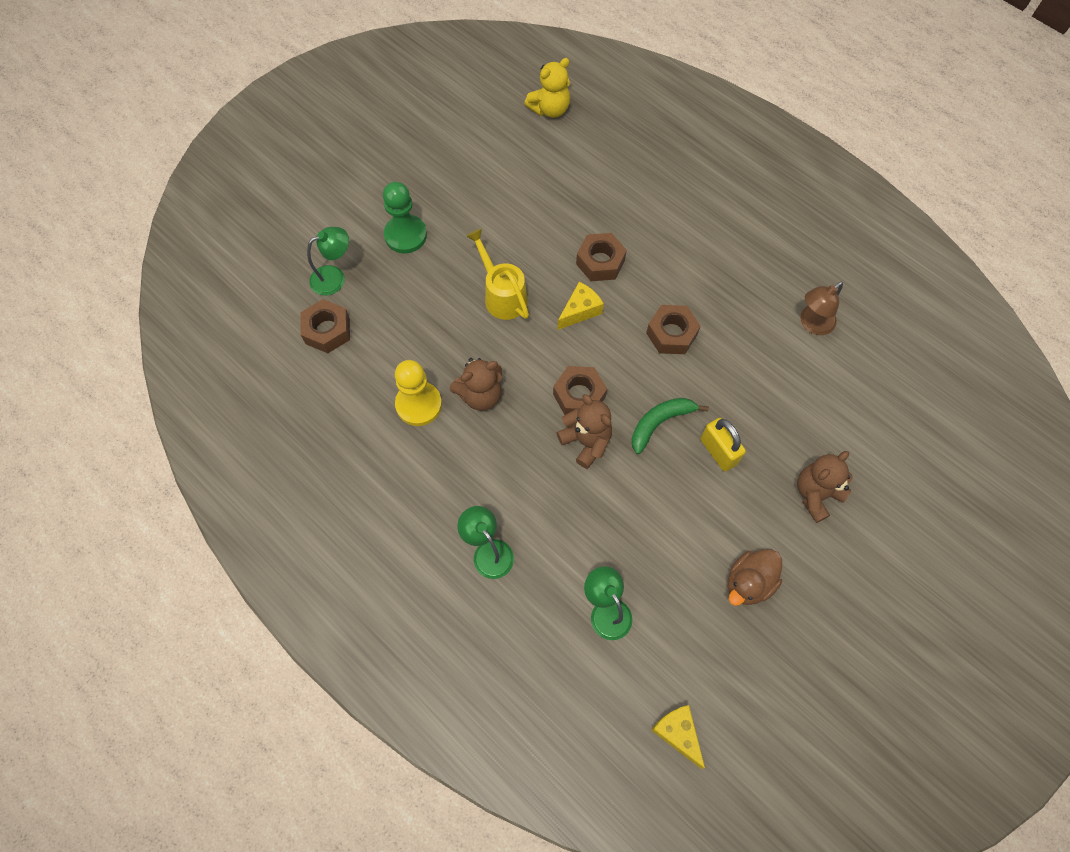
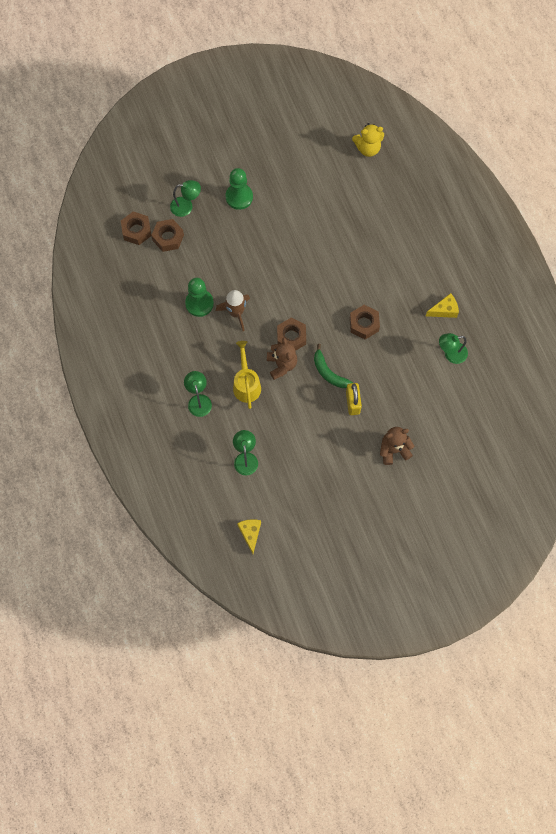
camera: 25 degrees right, 5 degrees up
(419, 404) = (199, 303): yellow pawn -> green pawn
(480, 395) = (236, 313): brown teddy bear -> brown rocket
(502, 295) = (277, 258): yellow watering can -> yellow watering can (246, 384)
(580, 311) = (318, 287): yellow cheese -> yellow cheese (444, 310)
(600, 262) = (346, 262): brown nut -> brown nut (136, 231)
(660, 423) = (328, 372): green banana -> green banana turned 120 degrees counterclockwise
(748, 582) = (329, 478): brown duck -> none
(812, 324) = (450, 354): brown lamp -> green lamp

